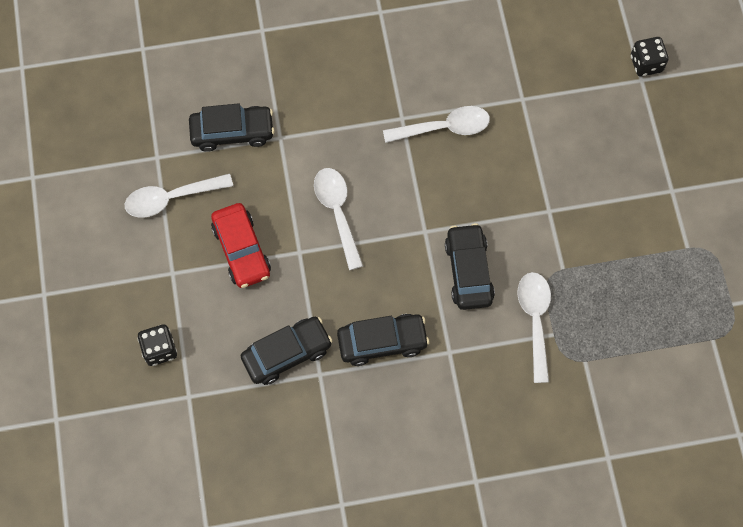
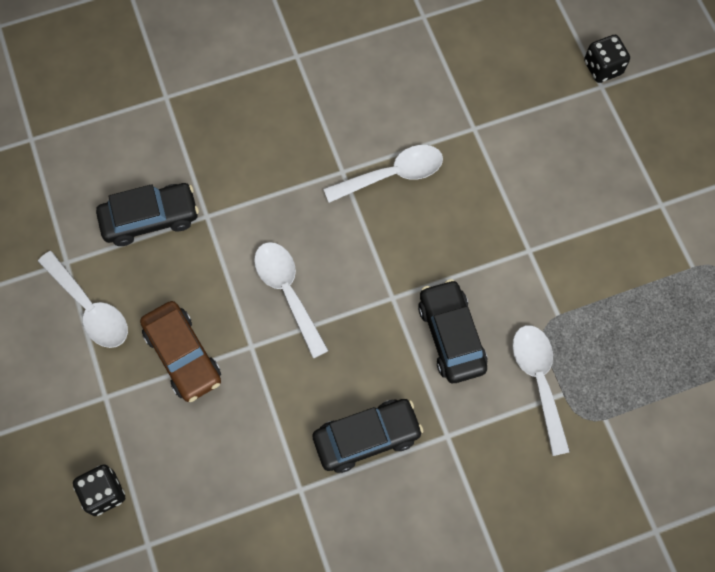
camera: 10 degrees left, 0 degrees up
(171, 198) = (90, 308): white spoon -> white spoon turned 105 degrees counterclockwise
(242, 250) = (183, 355): red car -> brown car
(287, 353) = (257, 471): black car -> none

